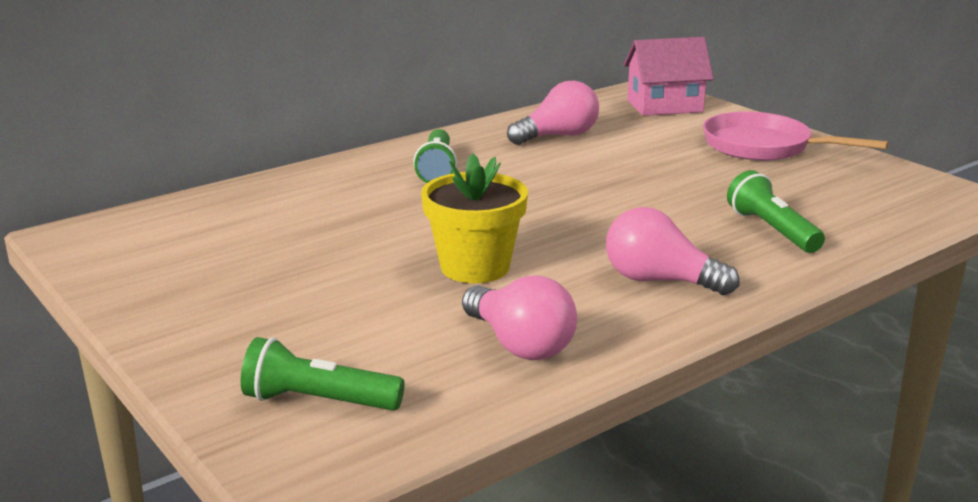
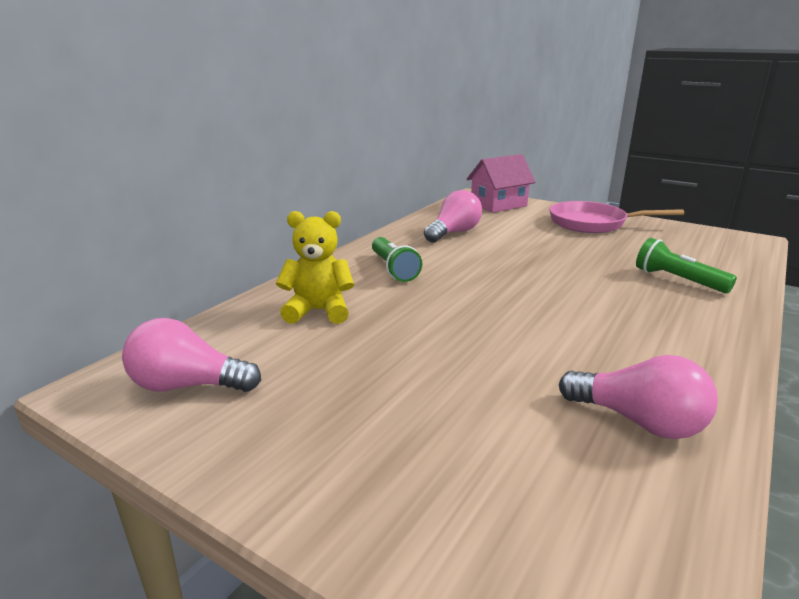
camera: 20 degrees left, 0 degrees up
(314, 201) = (318, 311): none -> yellow teddy bear
(318, 401) = (538, 549): green flashlight -> none
(475, 267) = (514, 349): yellow flower pot -> none
(660, 281) = (662, 334): pink light bulb -> pink light bulb (188, 386)

